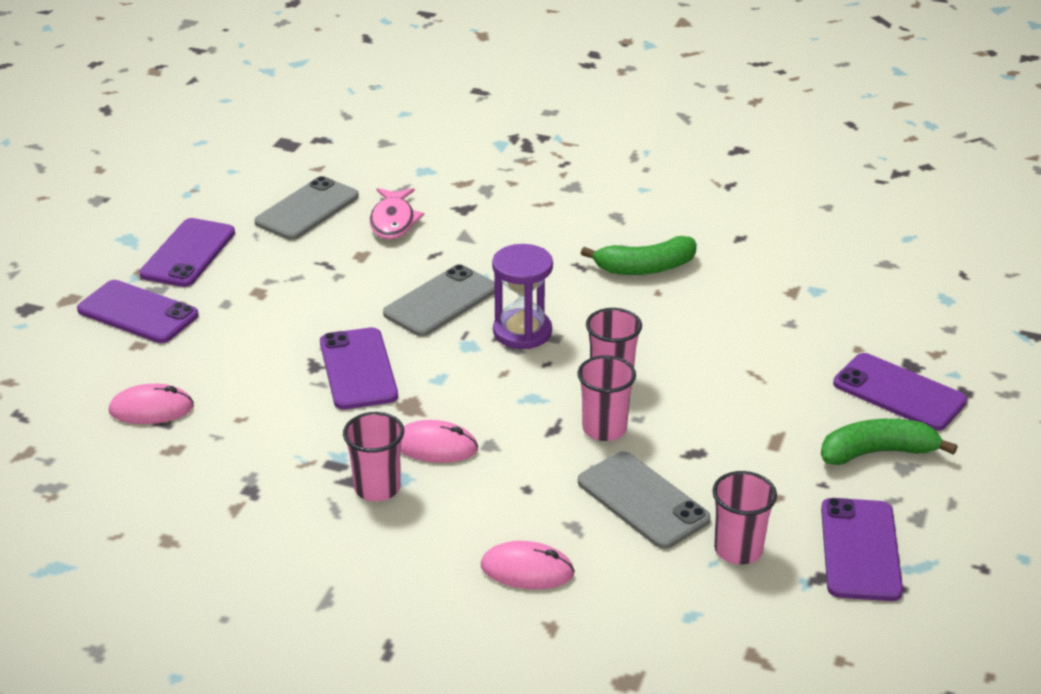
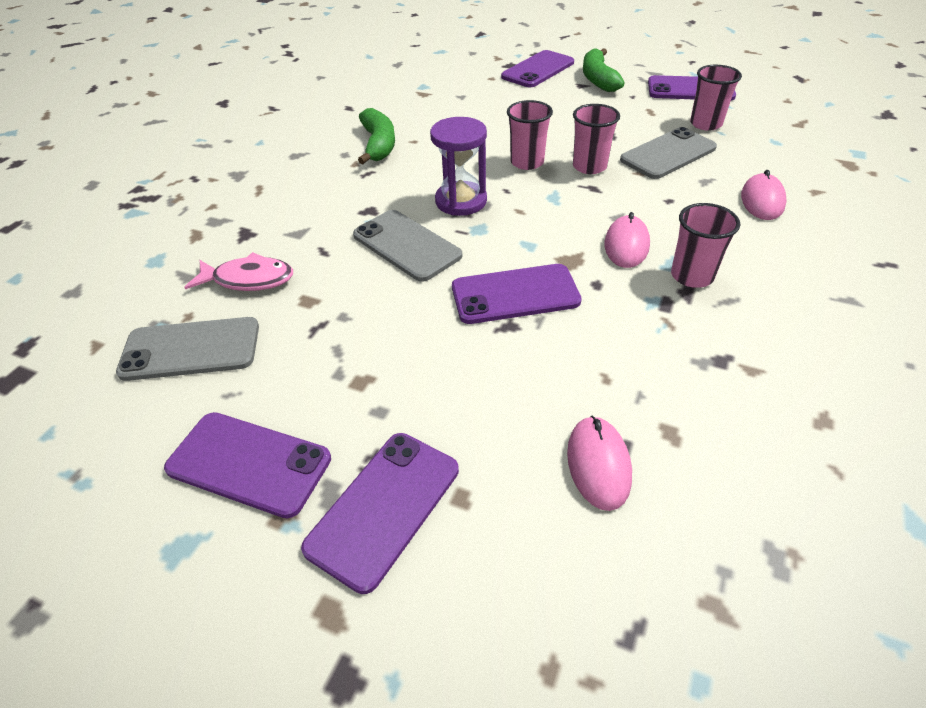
camera: 85 degrees left, 10 degrees up
(307, 209) = (191, 349): grey phone -> grey phone turned 45 degrees counterclockwise

